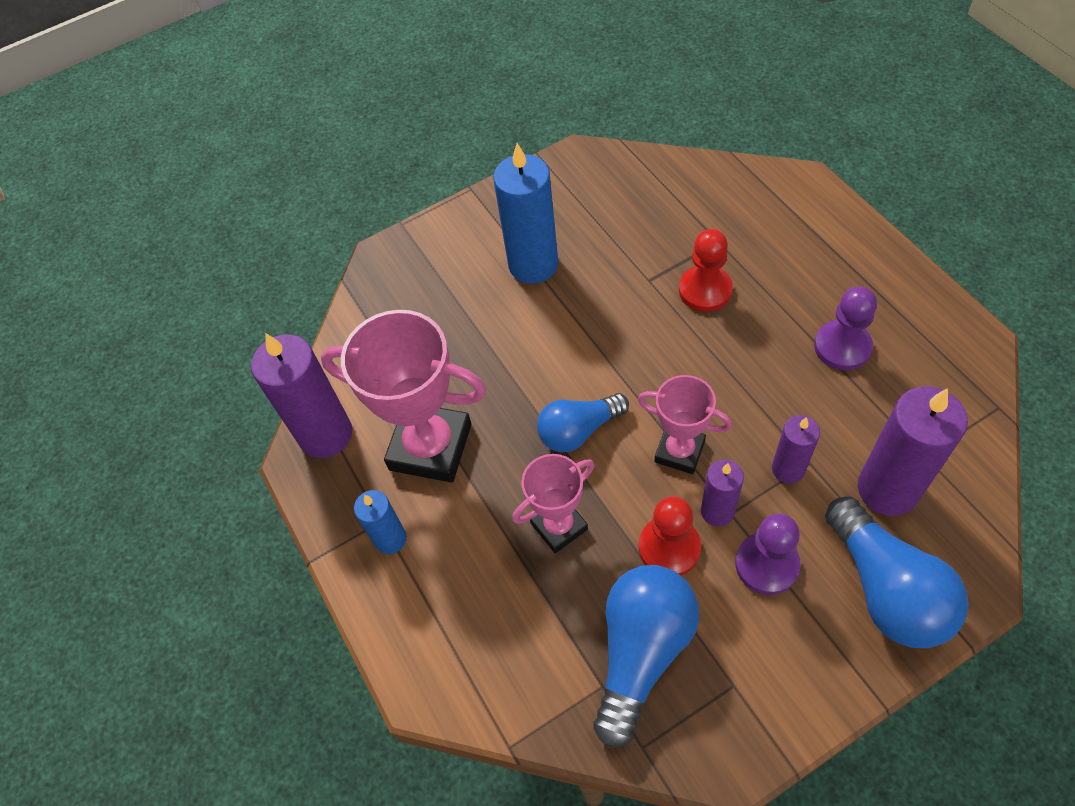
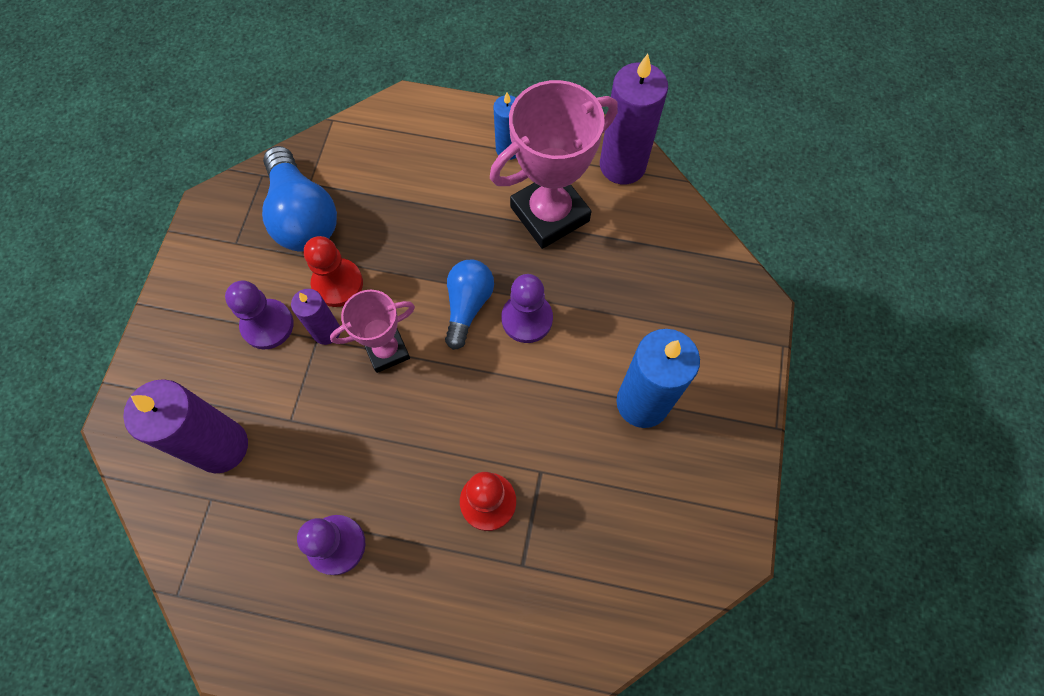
camera: 125 degrees right, 10 degrees up
(545, 382) = (527, 319): none -> purple pawn
(559, 526) = (418, 238): pink trophy -> none
(788, 469) = (302, 402): purple candle -> none
(886, 588) = (179, 374): blue light bulb -> none

